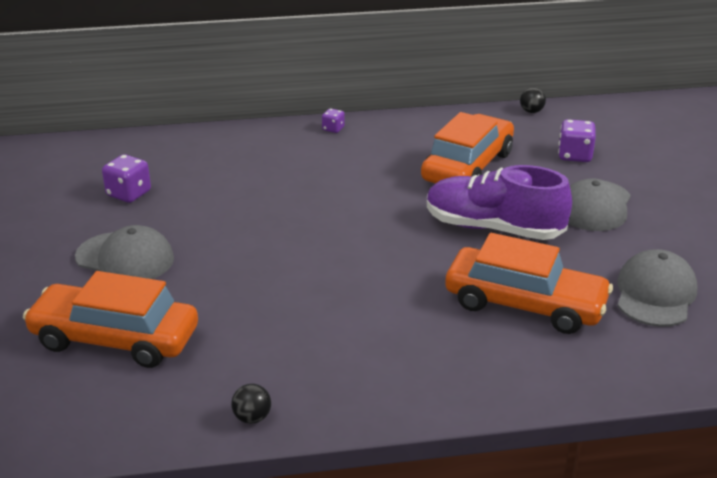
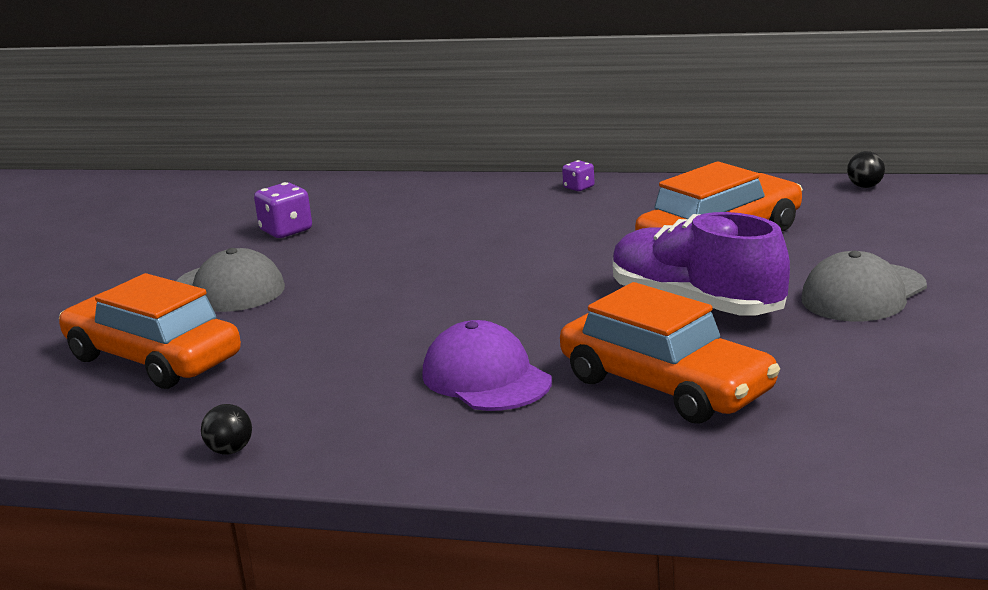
camera: 25 degrees right, 10 degrees down
(396, 316) = (486, 378): none -> purple cap
(574, 155) = (885, 237): purple dice -> none
(655, 294) = (865, 397): grey cap -> none

